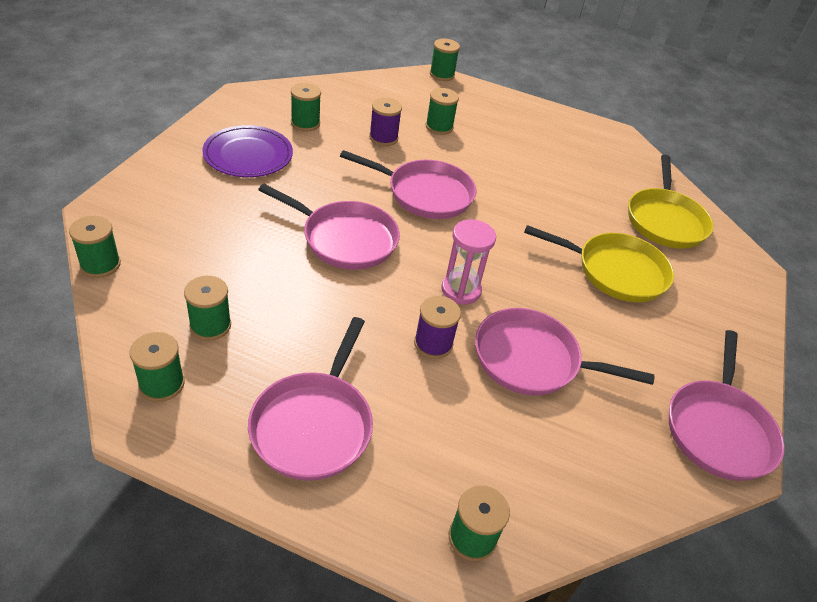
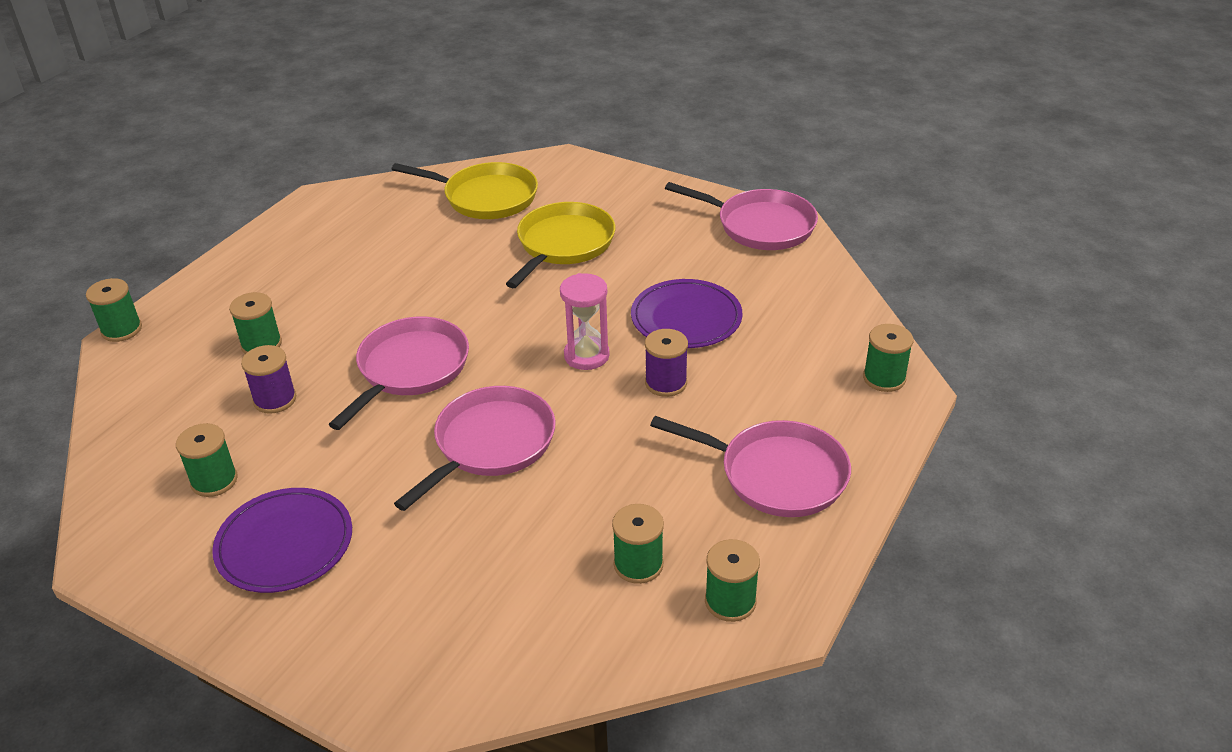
camera: 75 degrees left, 5 degrees down
(100, 265) = (520, 691): green spool -> none
(532, 360) = (686, 318): pink pan -> purple plate

